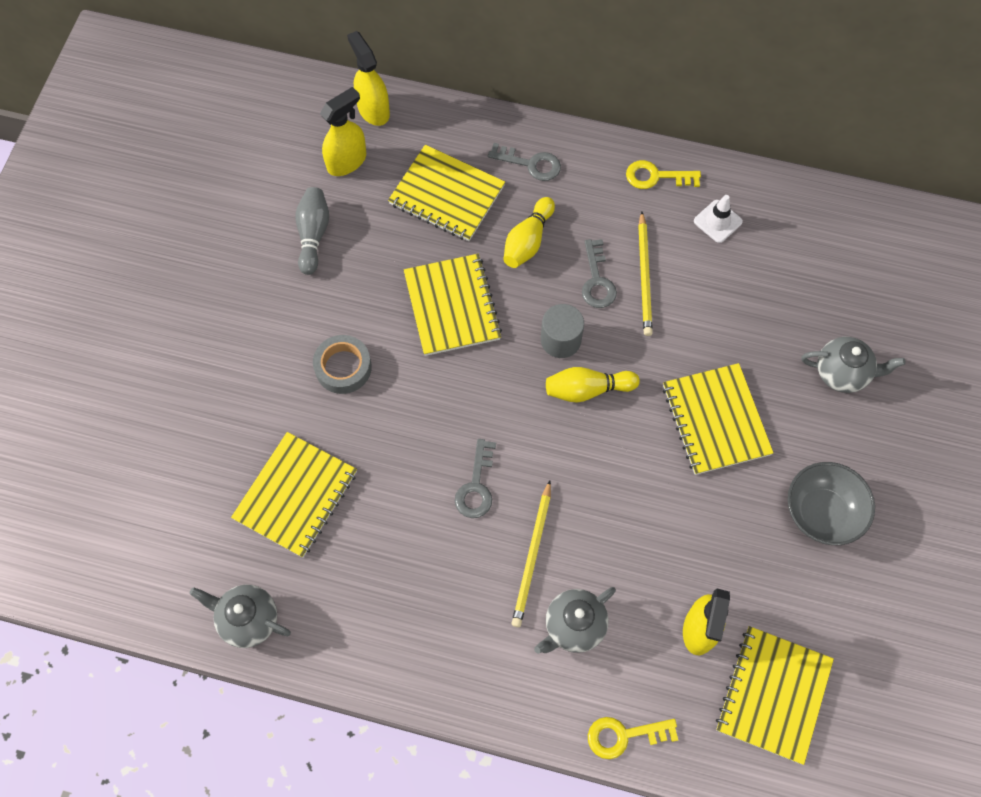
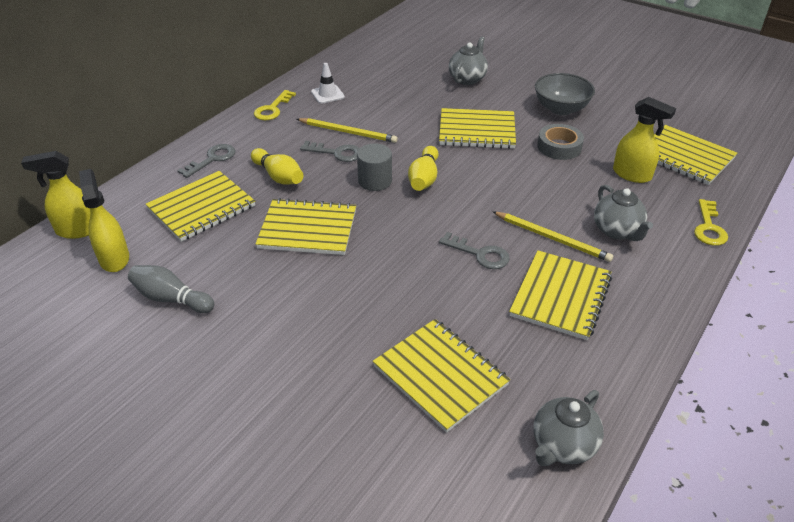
camera: 70 degrees left, 25 degrees down
(343, 367) = (324, 310): grey tape -> grey tape (559, 147)
(439, 582) = (560, 296): none -> yellow notebook

